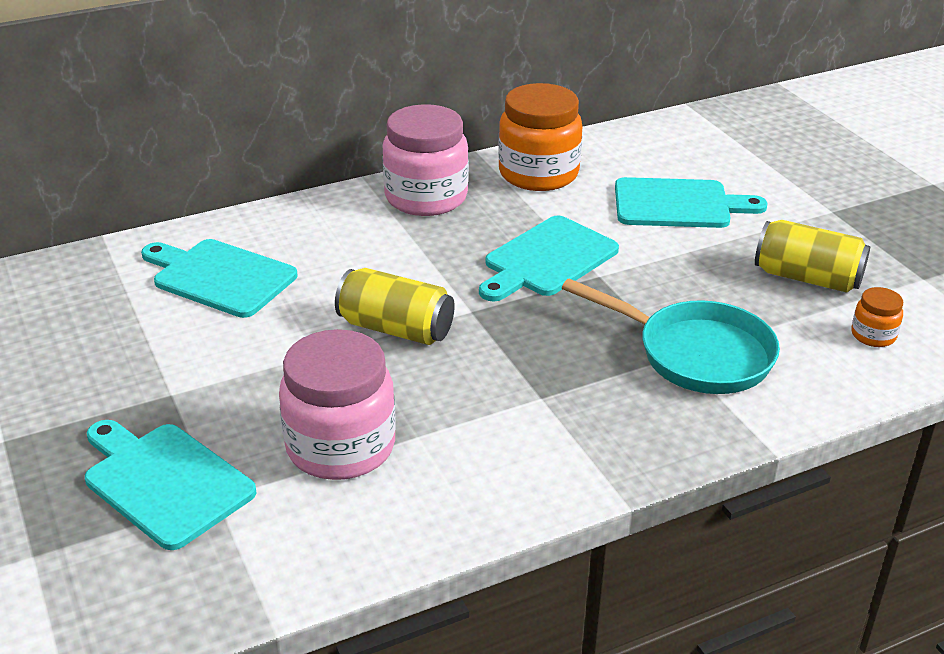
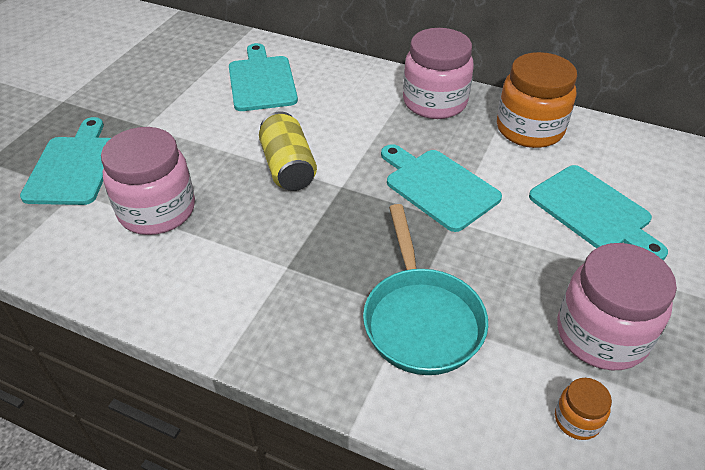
camera: 50 degrees right, 10 degrees up
(547, 259) = (438, 187): turquoise cutting board -> turquoise cutting board turned 45 degrees clockwise
(807, 278) = (601, 334): yellow can -> pink jar

